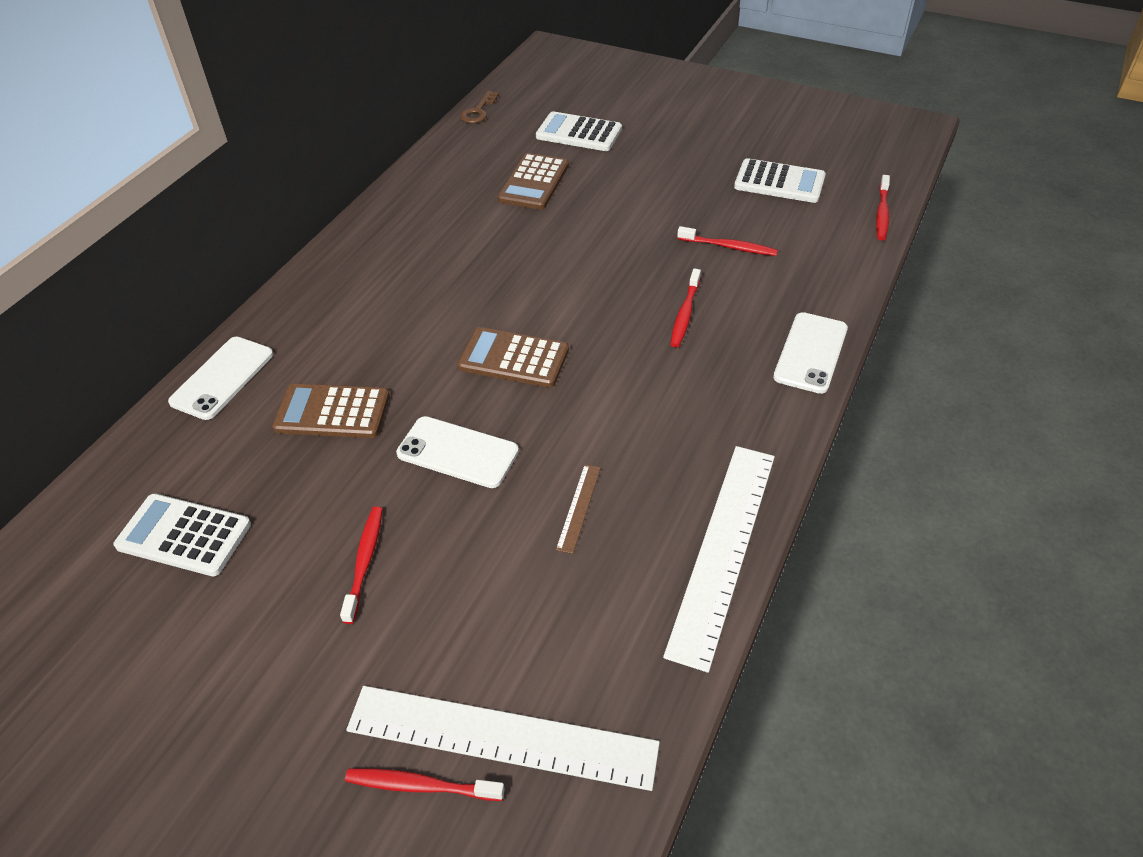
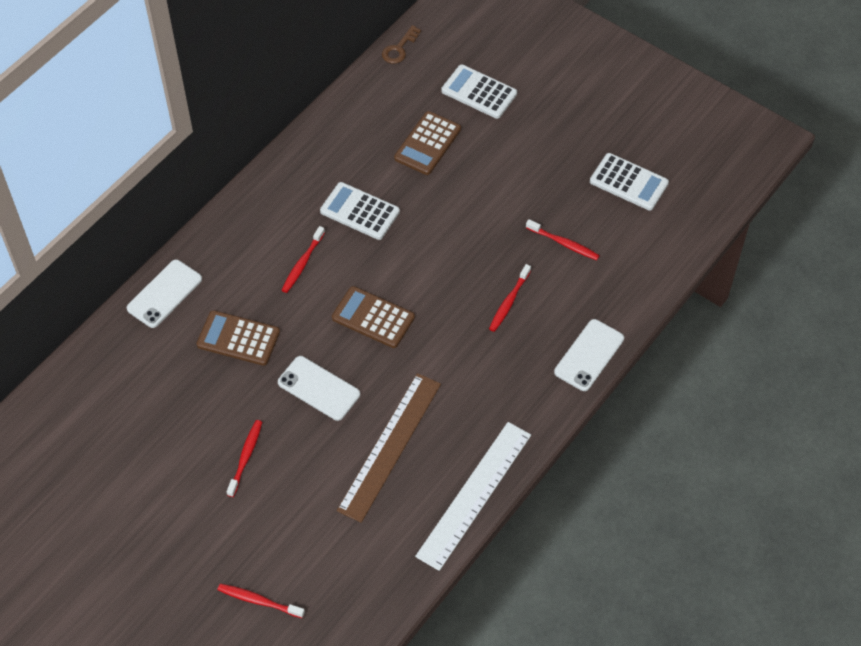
camera: 10 degrees right, 10 degrees up
(184, 535) = (133, 415): white calculator -> white calculator (359, 211)
(501, 736) = (309, 583): white ruler -> none
(579, 507) = (390, 446): brown ruler -> brown ruler, size x2.35
(882, 213) = (698, 232): red toothbrush -> red toothbrush (302, 263)

